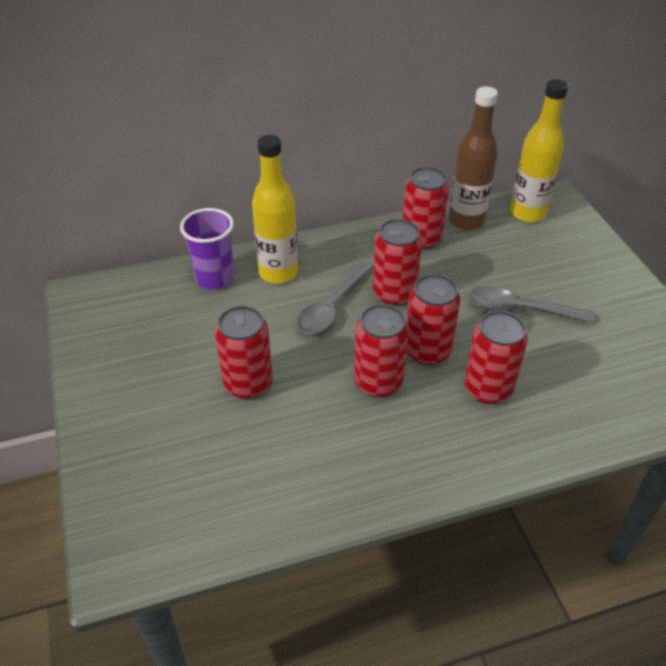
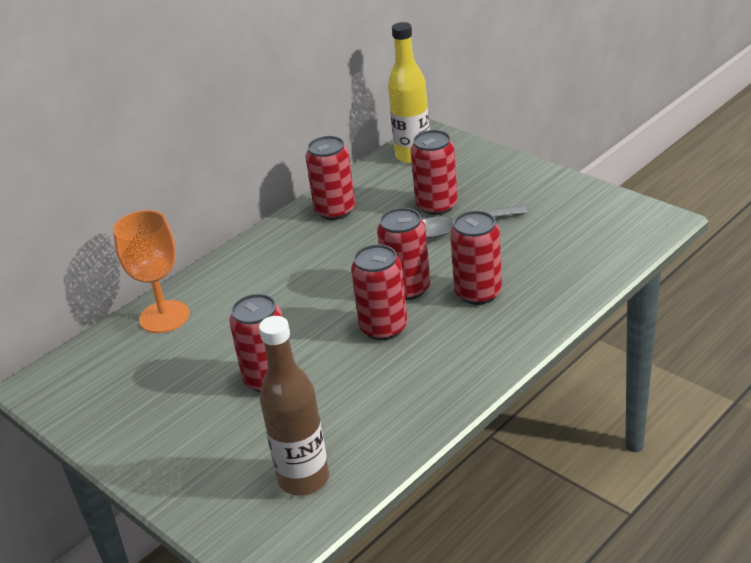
camera: 25 degrees left, 10 degrees down
(215, 278) = (164, 317): purple cup -> orange goblet
(278, 272) = (223, 288): yellow bottle -> none
(332, 306) = (296, 292): grey spoon -> none
(394, 293) = (344, 260): red can -> red can (436, 205)
(466, 220) = (364, 181): brown bottle -> brown bottle (303, 479)

